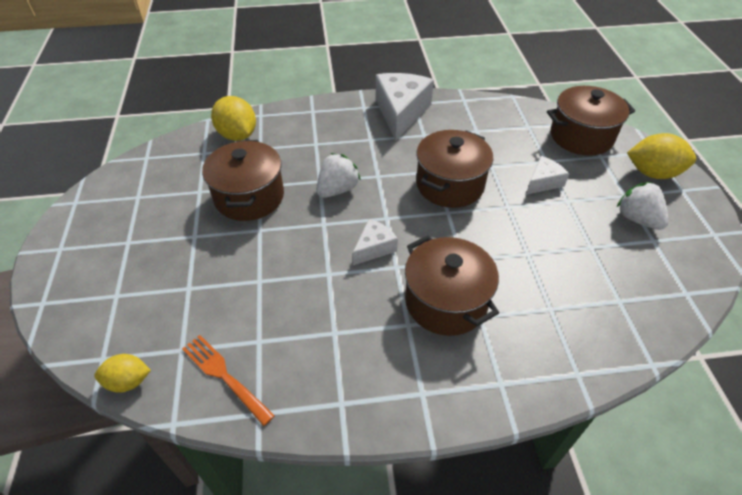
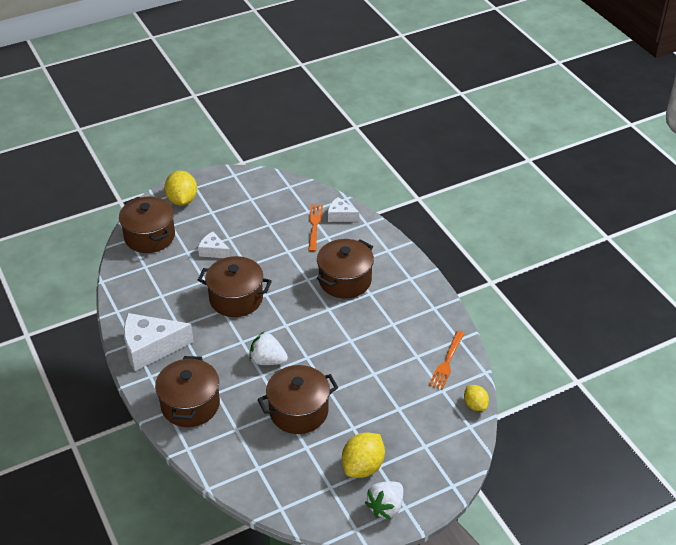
camera: 110 degrees left, 5 degrees down
(237, 135) = (224, 453): yellow lemon -> yellow lemon (363, 467)
(311, 125) = (190, 405): none -> brown pot
(374, 248) = (317, 324): white cheese -> white cheese (340, 216)
(581, 299) = (314, 225): none -> orange fork
(637, 219) = (234, 206): white strawberry -> white strawberry (386, 507)

